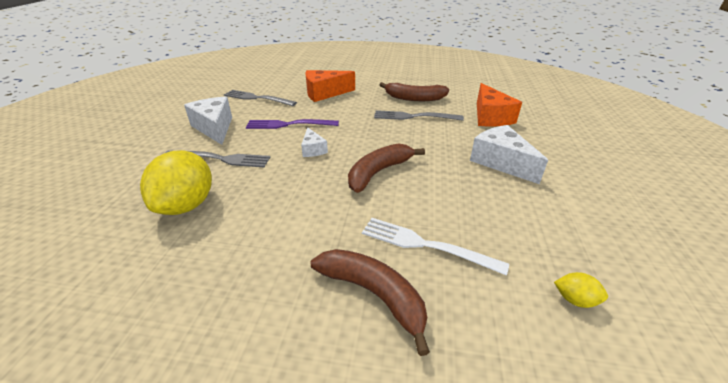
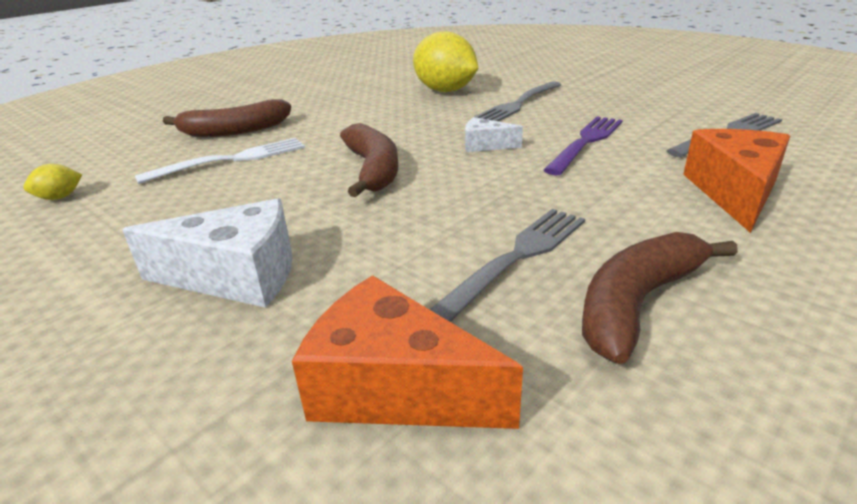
camera: 125 degrees right, 5 degrees down
(214, 128) = (614, 105): white cheese -> none

